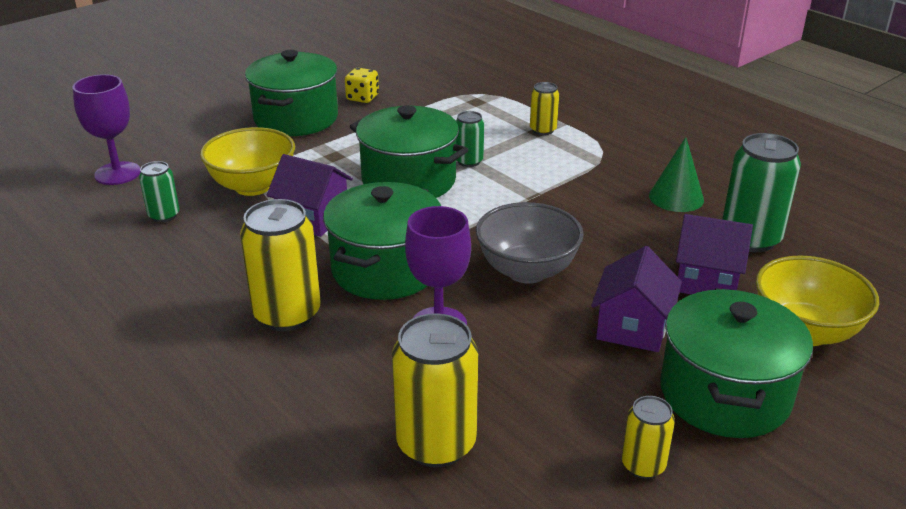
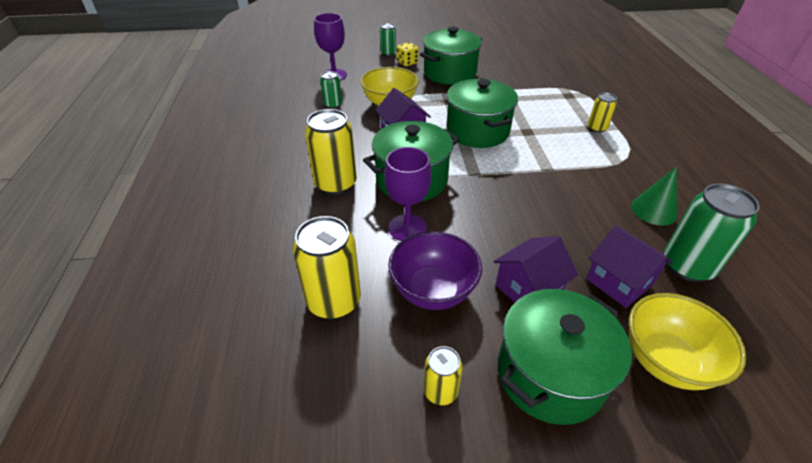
camera: 35 degrees right, 10 degrees up
(362, 98) = (499, 72): yellow dice -> yellow dice (407, 62)
(469, 161) = (526, 132): green can -> green can (388, 53)
(527, 271) = (494, 217): grey bowl -> none
(538, 377) = (433, 291): none -> purple bowl

